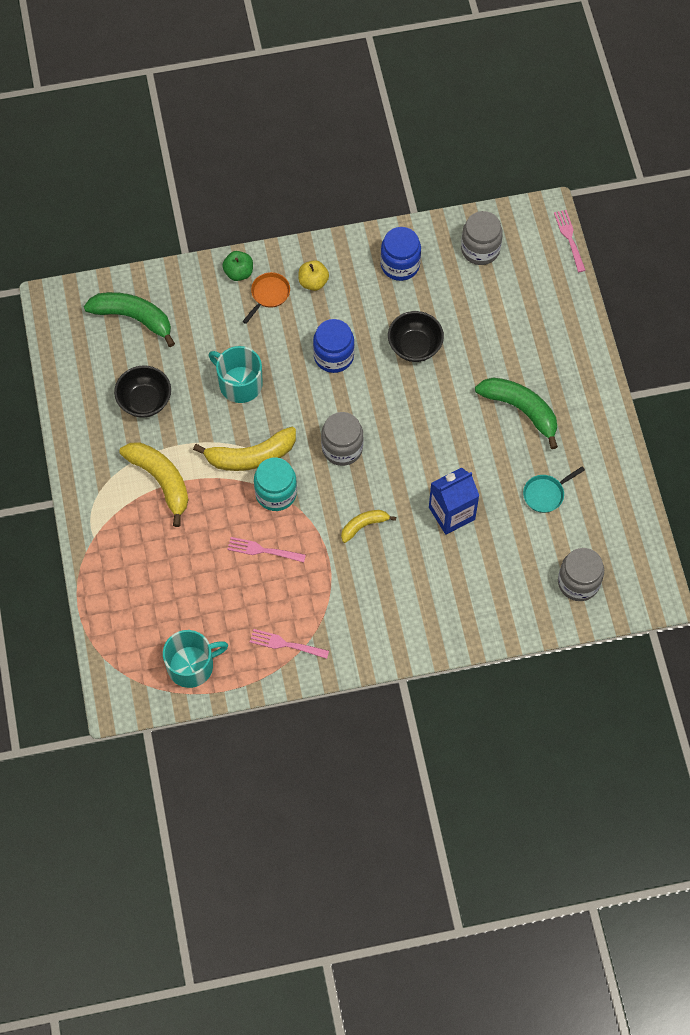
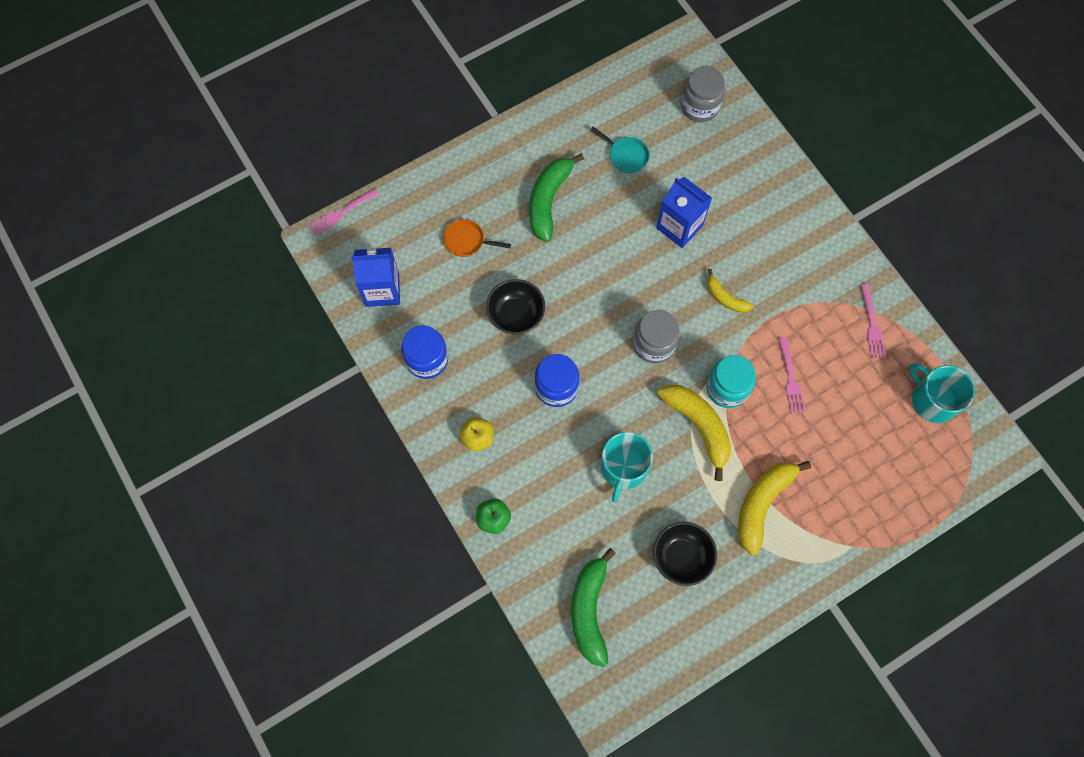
camera: 110 degrees left, 5 degrees up
(269, 295) = (509, 477): orange pan -> orange pan (467, 241)
(480, 249) = (382, 290): grey jar -> blue carton

